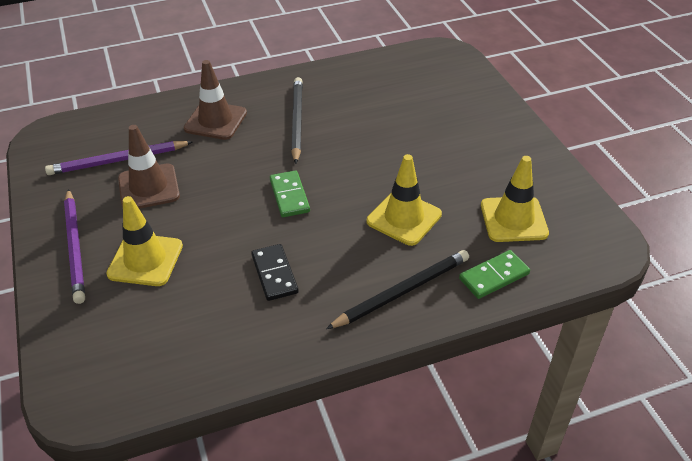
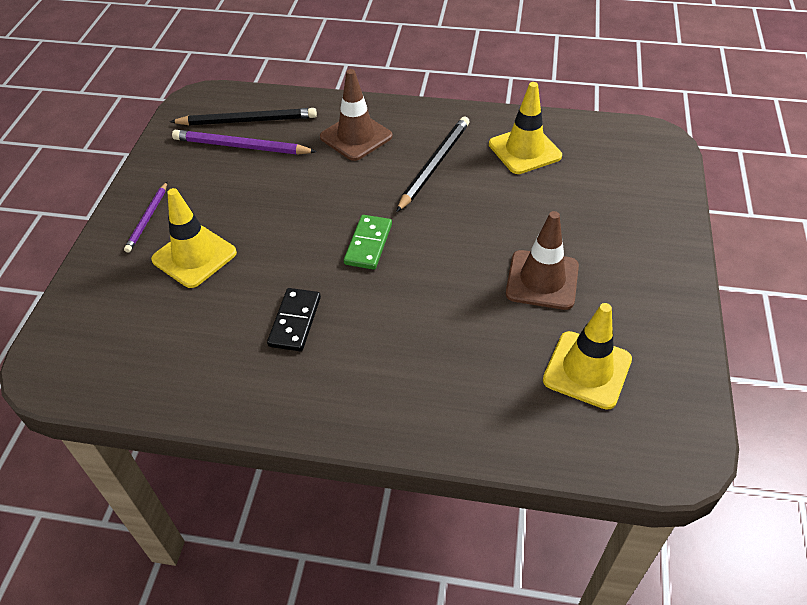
camera: 30 degrees right, 5 degrees up
(75, 247) = (148, 219): purple pencil -> purple pencil, size x0.61
(149, 187) = (248, 184): brown traffic cone -> brown traffic cone (542, 280)
(402, 291) = (404, 397): black pencil -> black pencil (247, 120)
(404, 218) = (466, 316): yellow traffic cone -> yellow traffic cone (524, 150)
(494, 276) = (514, 426): green domino -> none

